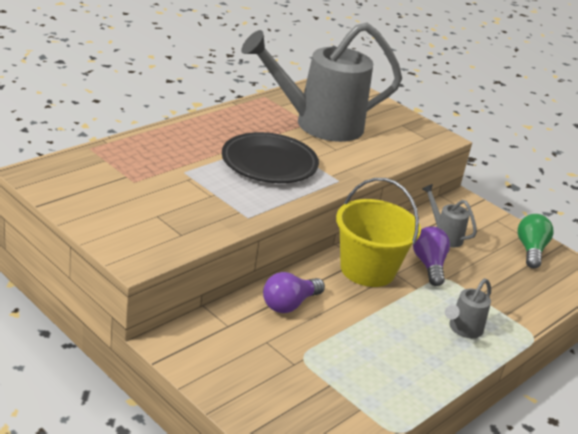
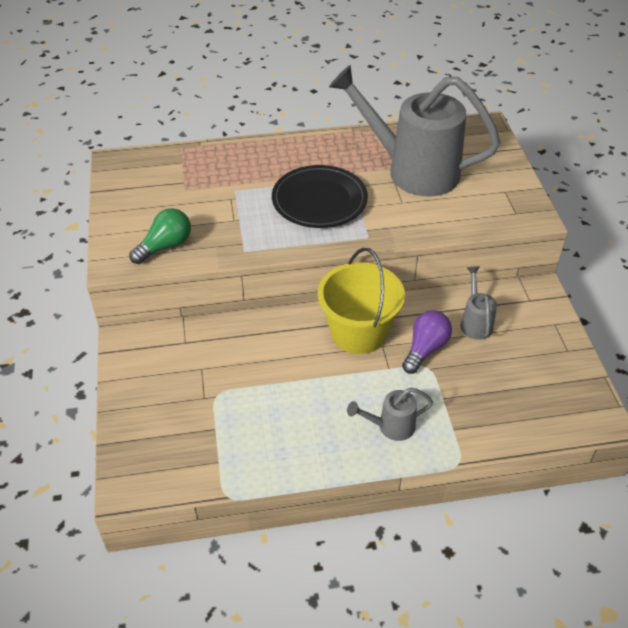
camera: 40 degrees right, 15 degrees up
(289, 304) = (253, 341): purple light bulb -> none
(530, 250) = (558, 370): green light bulb -> green light bulb (165, 246)

